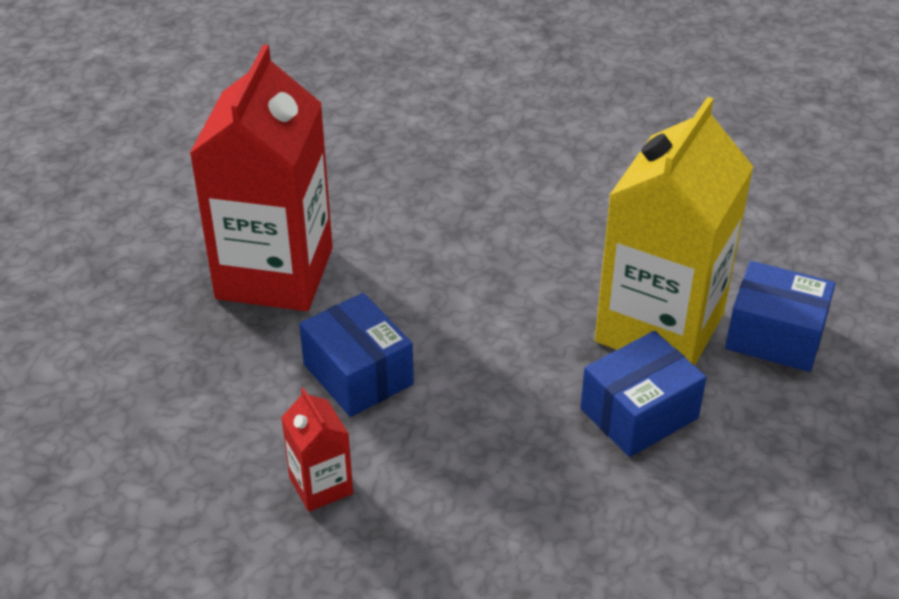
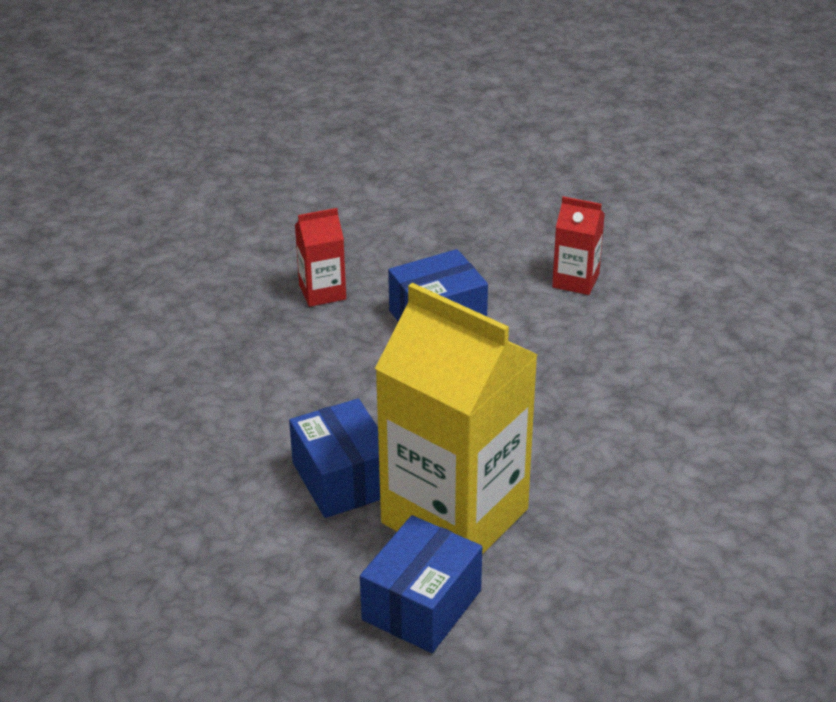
camera: 100 degrees right, 5 degrees down
(274, 273) = (575, 280): red carton -> red carton, size x0.44

